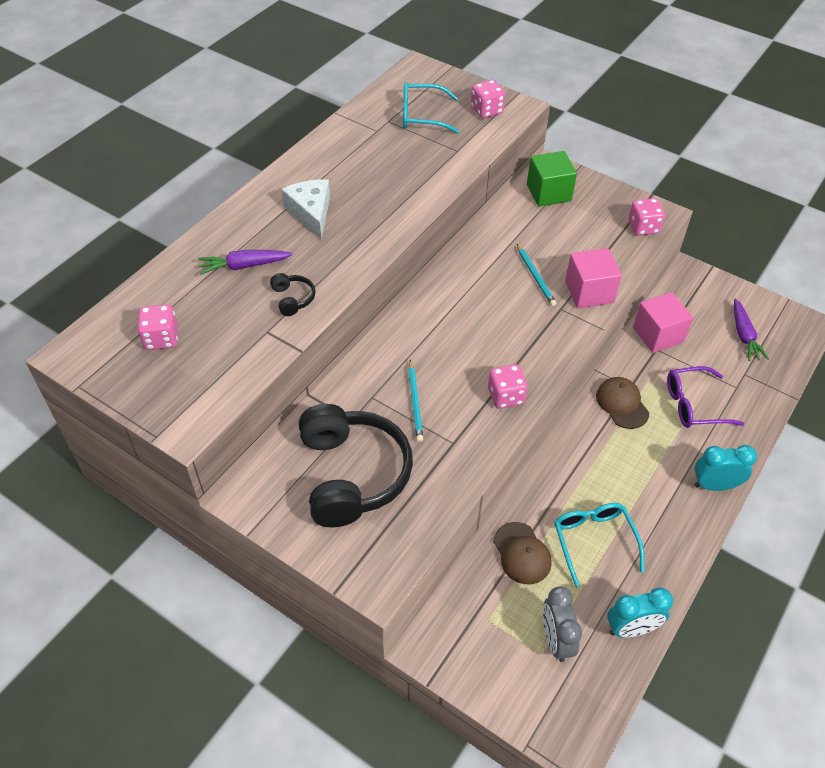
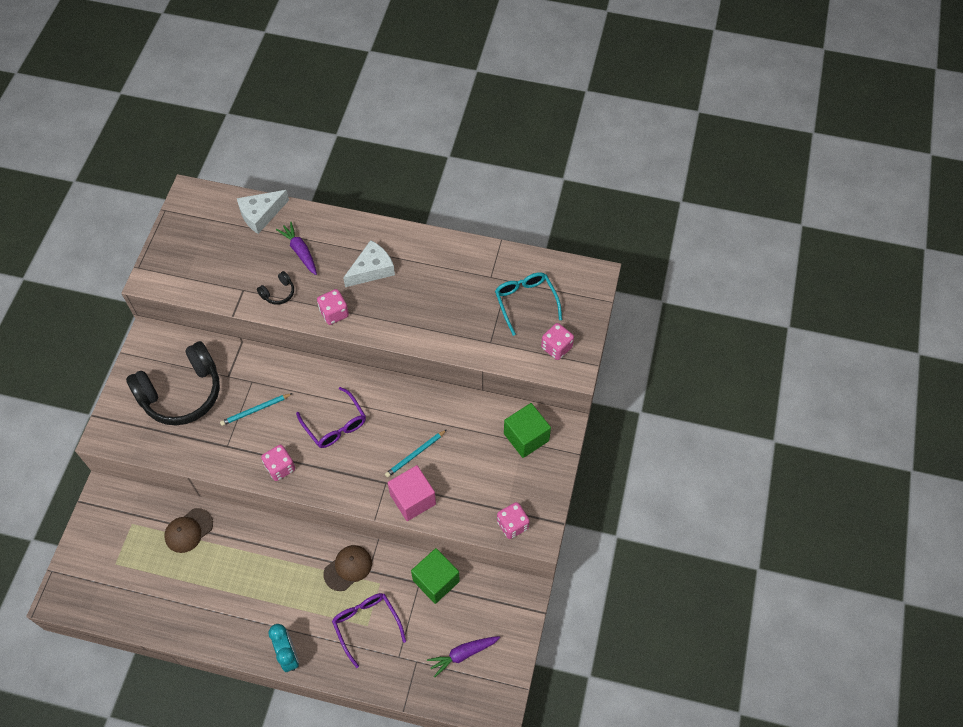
camera: 70 degrees right, 10 degrees up
(161, 289) = (261, 214): none -> white cheese
(161, 338) = (217, 234): pink dice -> pink dice (334, 313)
(469, 333) = (335, 425): none -> purple glasses
(556, 640) = (127, 570): grey clock -> none
(593, 540) = (212, 576): turquoise glasses -> none
(631, 628) = (147, 617): turquoise clock -> none
(658, 335) = (436, 581): pink cube -> green cube

